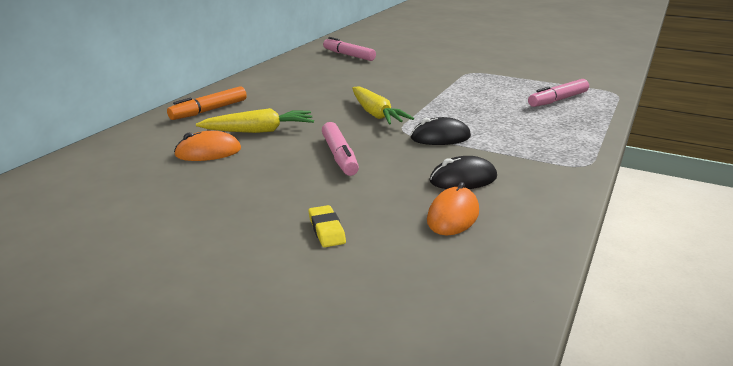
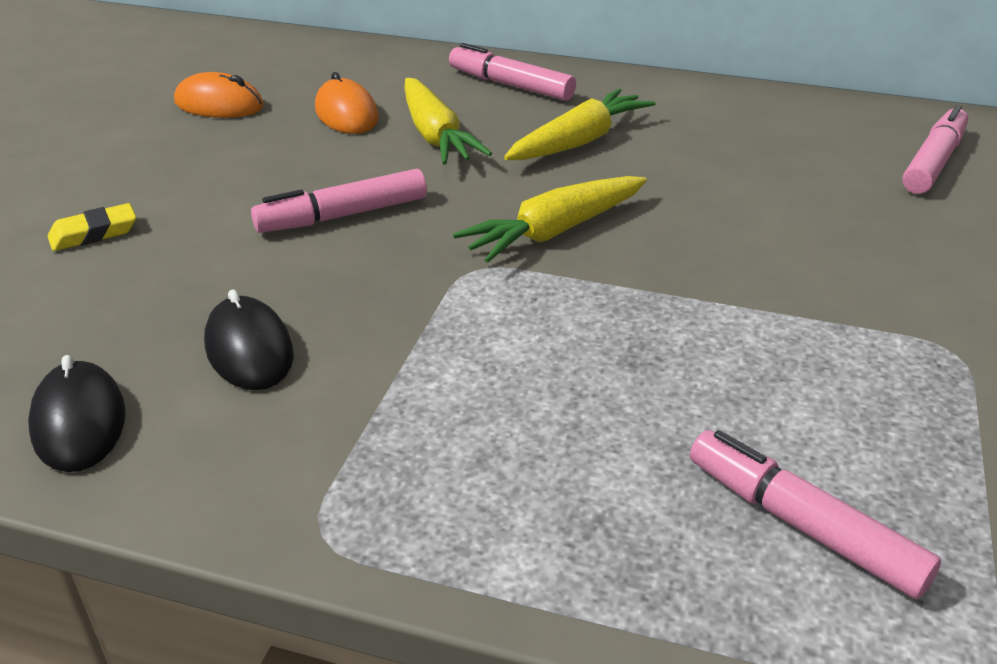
camera: 80 degrees right, 10 degrees up
(209, 110) = (510, 85): orange marker -> pink marker
(290, 102) = (579, 141): none -> yellow carrot
(440, 137) = (449, 316): black mouse -> black mouse (79, 422)
(453, 216) = (110, 341): orange mouse -> orange mouse (219, 105)

